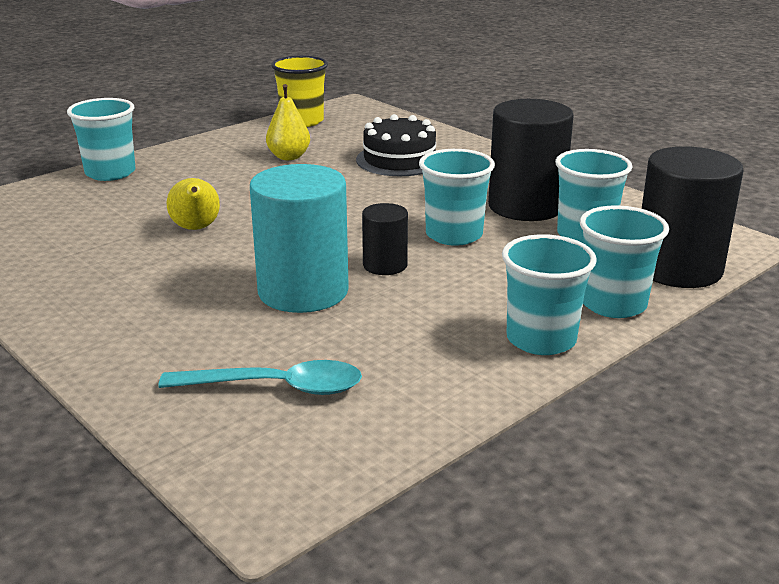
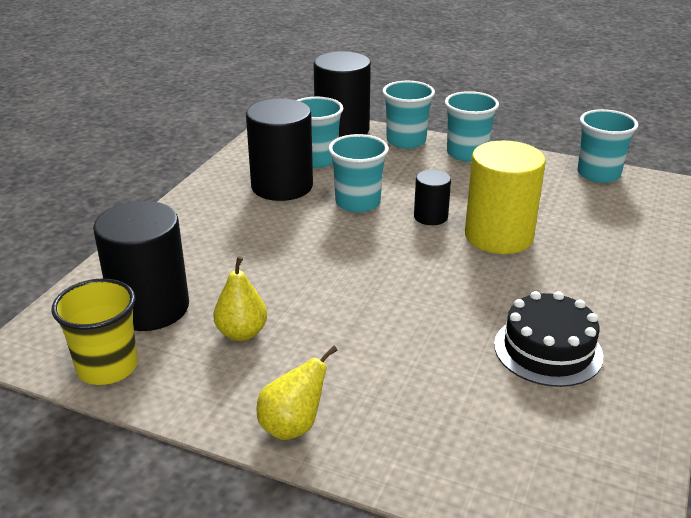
camera: 115 degrees left, 5 degrees up
(110, 173) = (379, 455): turquoise cup -> turquoise cup (598, 174)
(196, 228) = (456, 322): yellow pear -> yellow pear (293, 426)
(276, 387) = (604, 212): turquoise spoon -> none
(303, 291) = (498, 236): turquoise cylinder -> yellow cylinder
(357, 136) = (150, 307): none -> black cylinder
(399, 160) = (211, 263): black cake -> black cake (548, 350)

